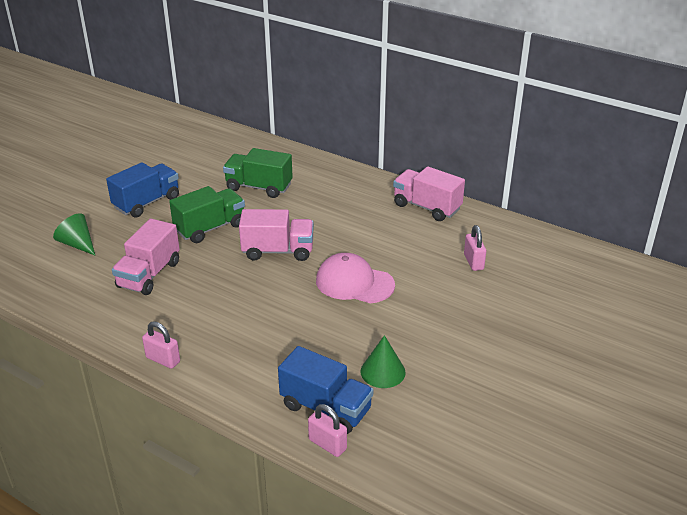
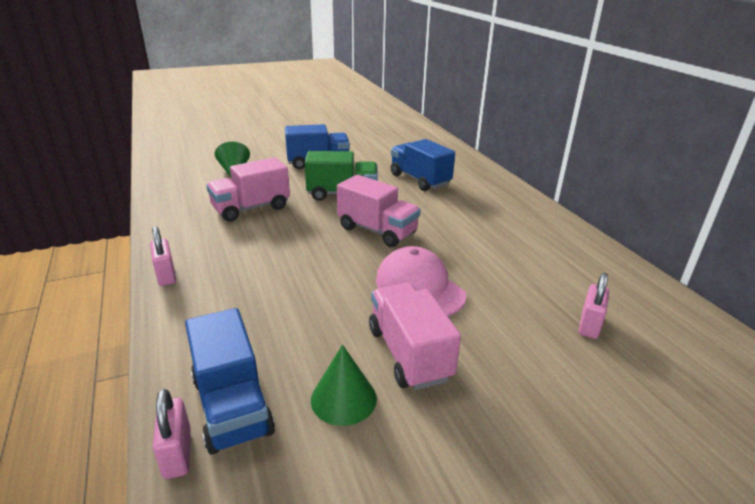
camera: 35 degrees right, 5 degrees down
(259, 187) = (419, 180): green truck -> blue truck
(426, 207) = (577, 249): pink truck -> pink truck (409, 353)

